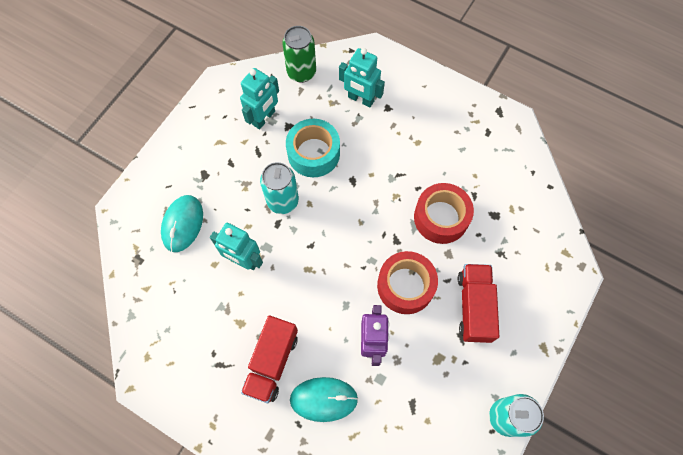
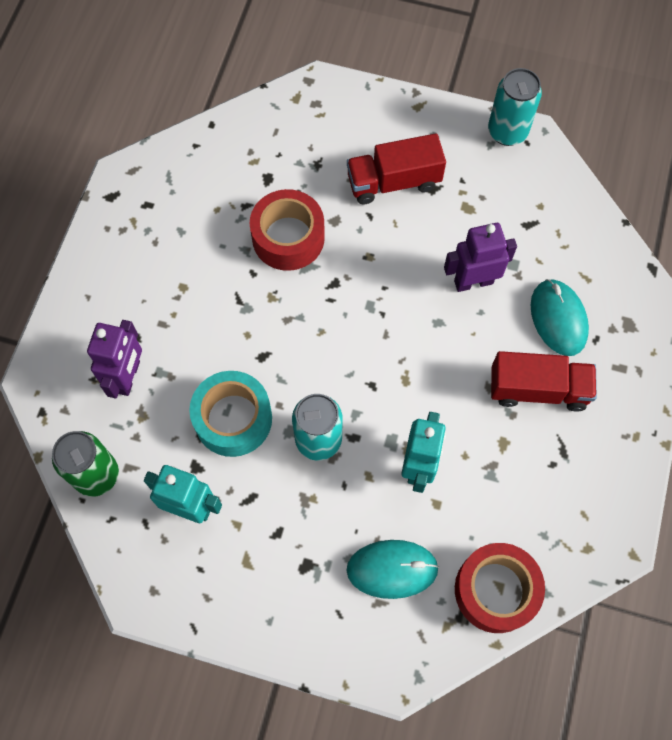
camera: 105 degrees left, 0 degrees up
(360, 99) = (128, 377): turquoise robot -> purple robot
(405, 286) = (391, 260): red tape -> red tape (495, 590)

